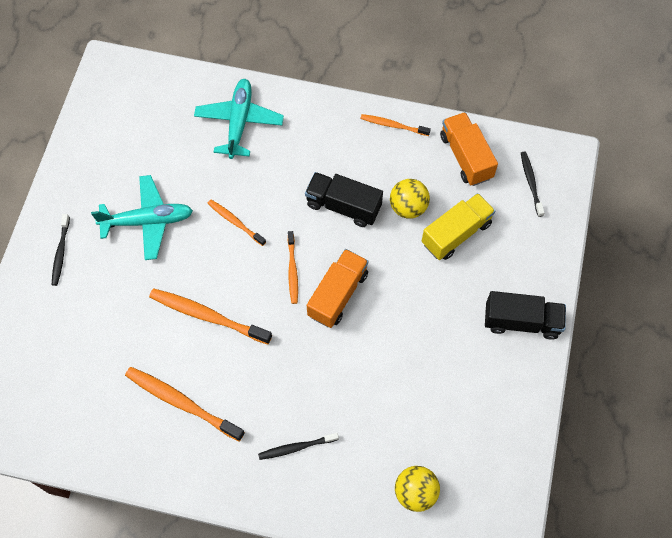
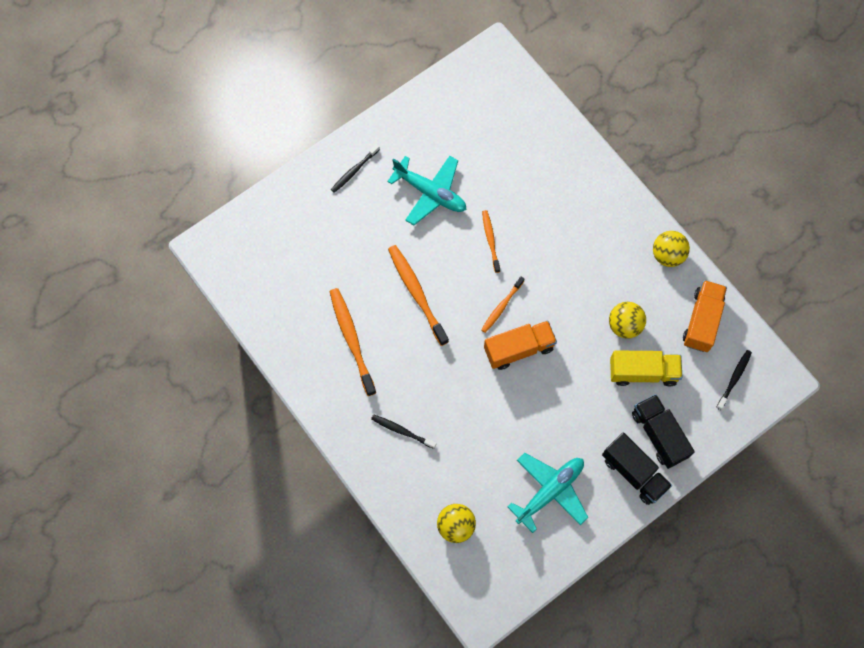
camera: 40 degrees right, 5 degrees up
(239, 122) = (555, 167): turquoise plane -> turquoise plane (550, 491)
(343, 206) = (577, 288): black truck -> black truck (659, 435)
(393, 125) = (667, 255): orange toothbrush -> yellow ball

